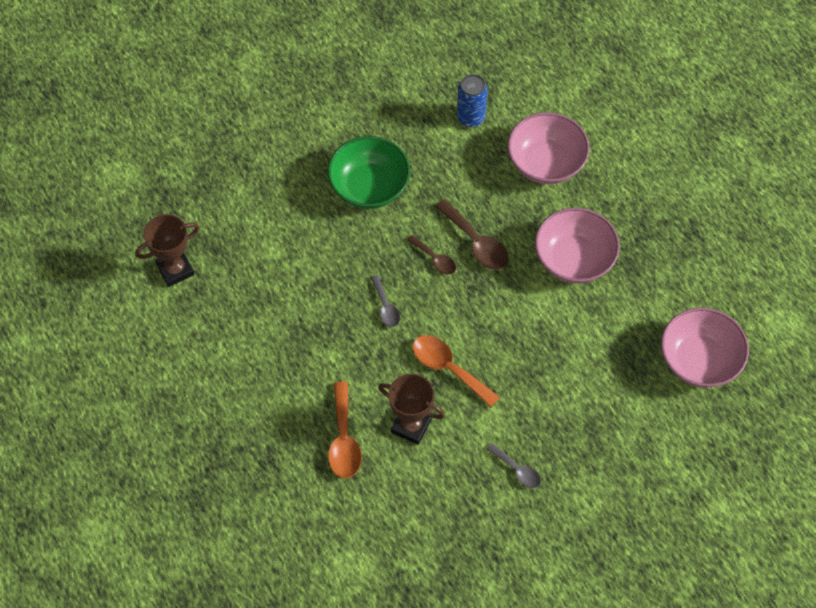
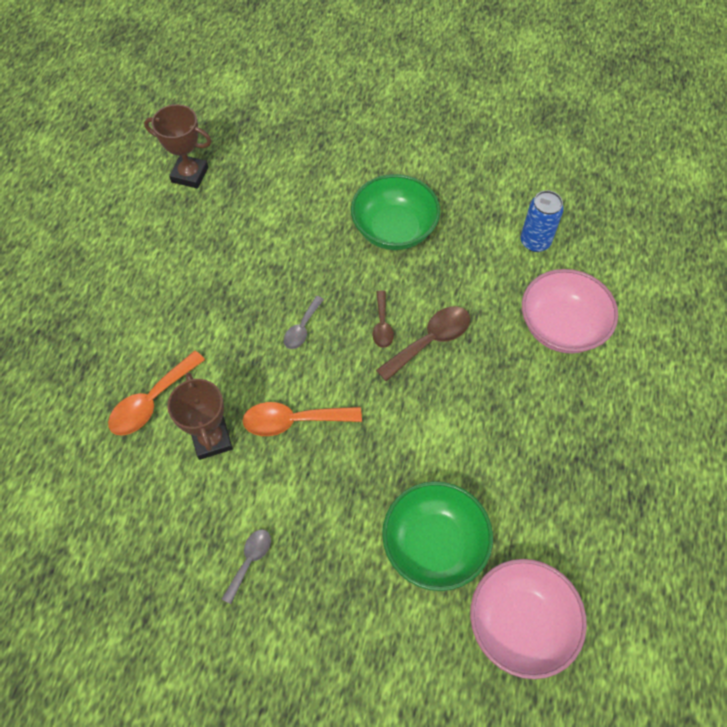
camera: 45 degrees right, 0 degrees up
(448, 368) = (293, 421): orange spoon -> orange spoon turned 90 degrees counterclockwise
(476, 242) = (430, 341): brown spoon -> brown spoon turned 135 degrees counterclockwise
(517, 470) = (250, 561): grey spoon -> grey spoon turned 150 degrees counterclockwise
(574, 259) = (499, 426): pink bowl -> none
(610, 362) = (434, 544): none -> green bowl

